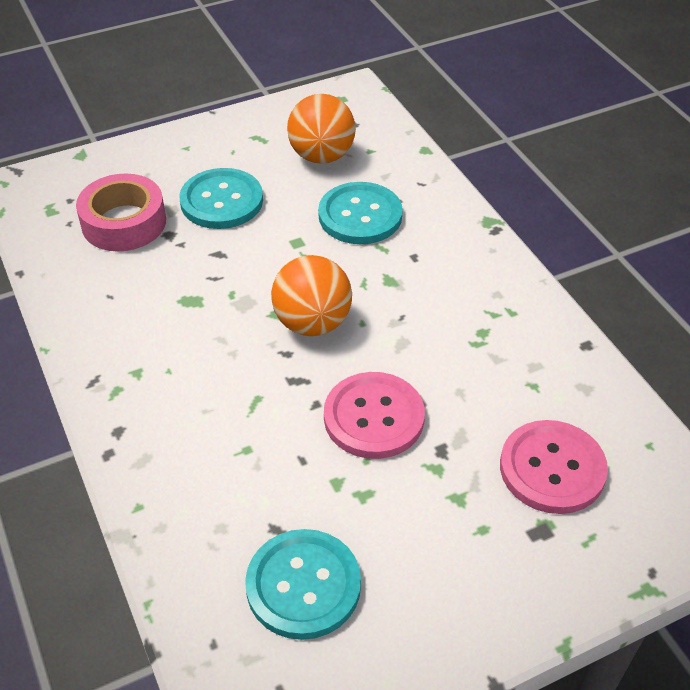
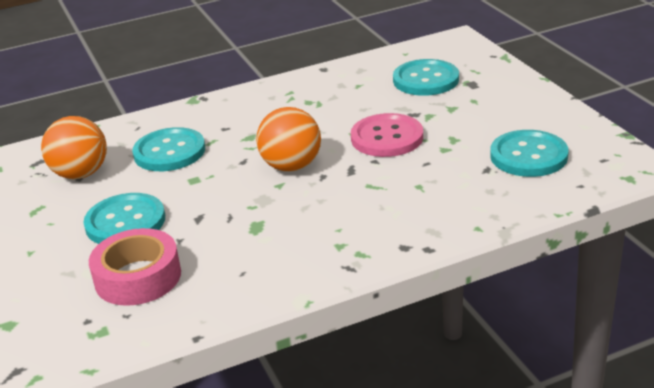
camera: 85 degrees left, 15 degrees down
(552, 469) = (426, 80): pink button -> turquoise button

